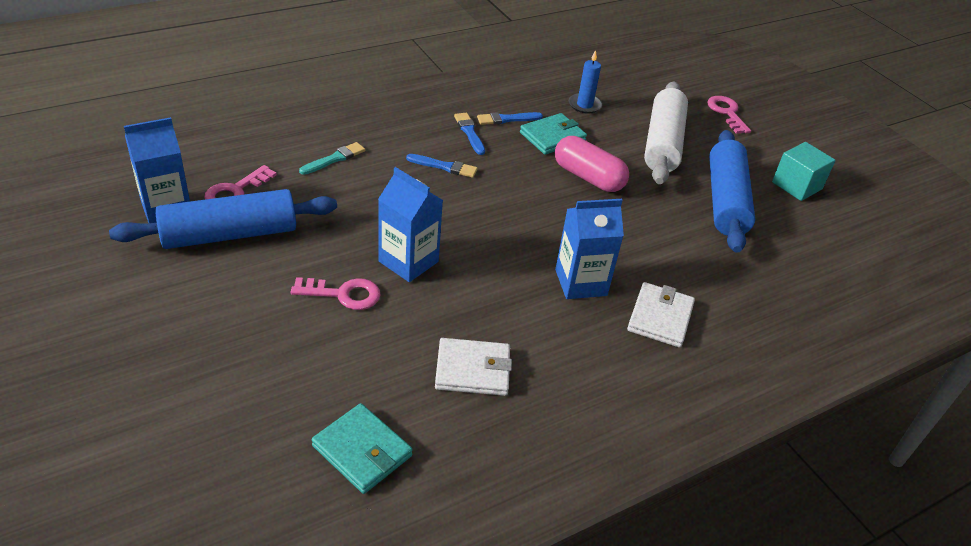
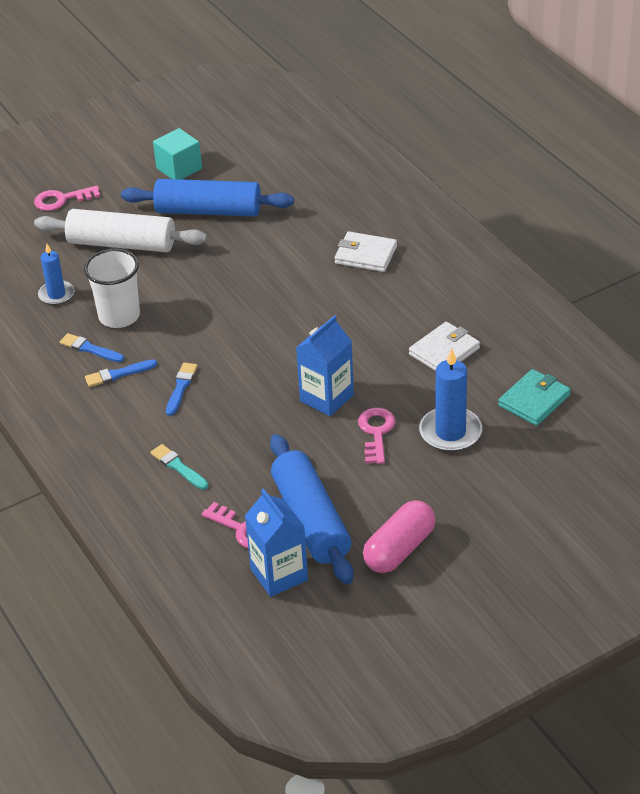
camera: 85 degrees left, 0 degrees up
(325, 357) = (450, 432): none -> blue candle
(472, 370) = (444, 351): white wallet -> white wallet turned 45 degrees clockwise
(507, 119) = (90, 349): blue brush -> blue brush turned 135 degrees clockwise
(552, 137) = (119, 316): turquoise wallet -> white cup
(581, 282) = (333, 296): blue carton -> none
(588, 177) = (185, 292): pink capsule -> pink capsule (399, 549)

